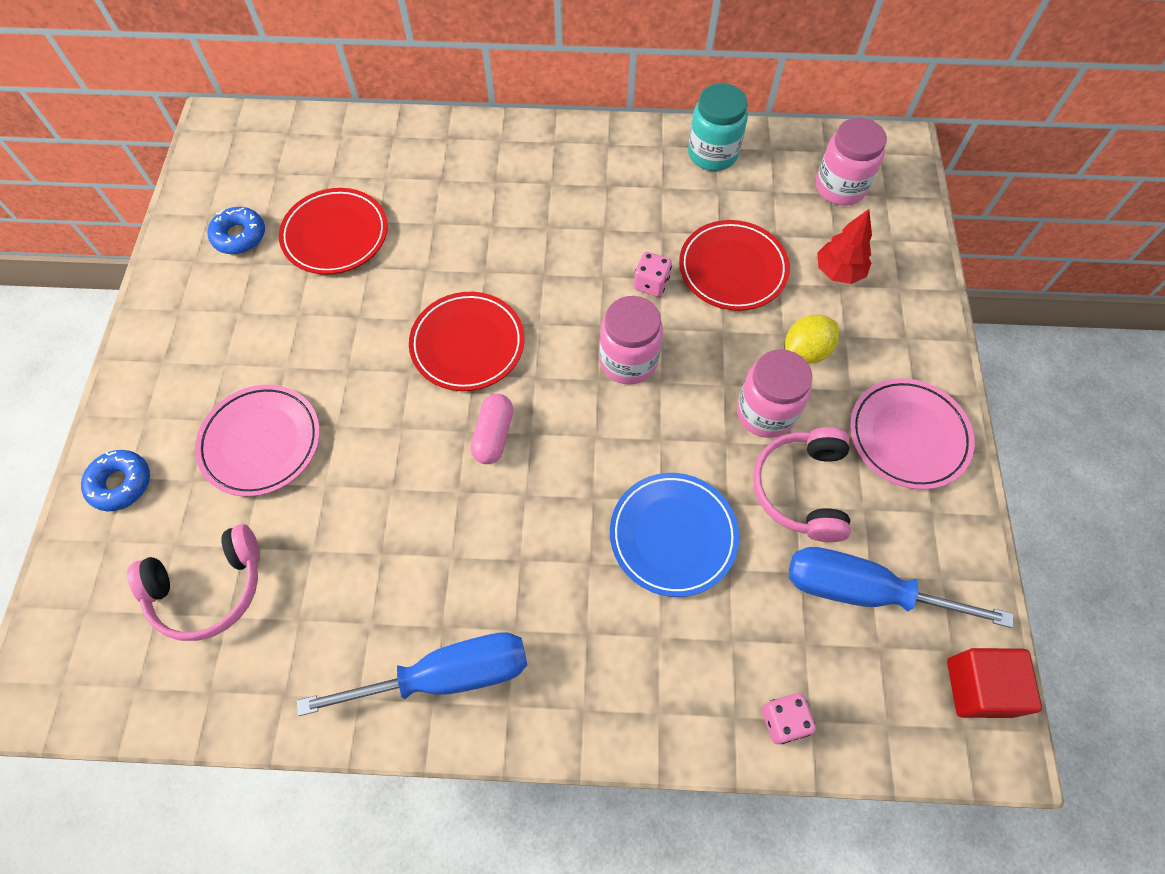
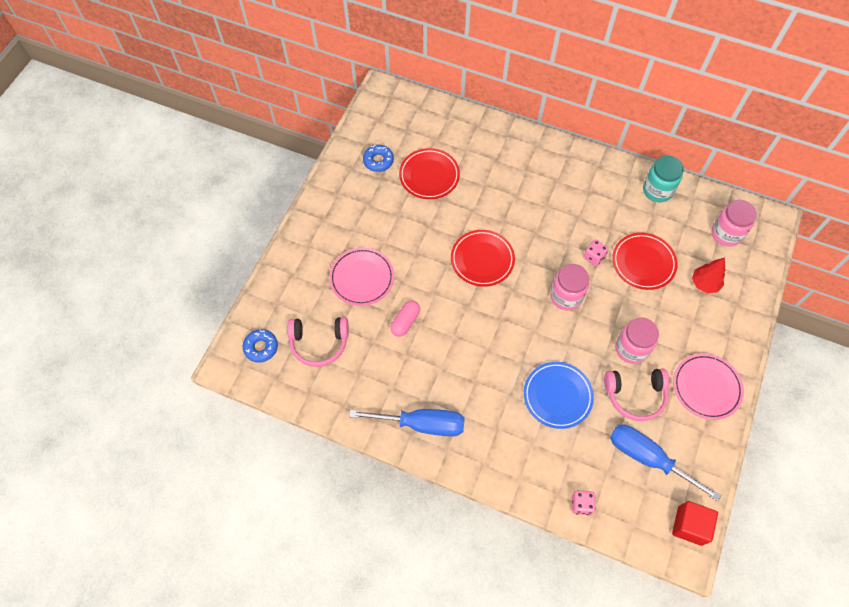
camera: 20 degrees right, 0 degrees up
(121, 483) = (289, 277): blue donut -> blue donut (261, 347)
(493, 435) = (481, 313): pink capsule -> pink capsule (405, 322)
(801, 489) = (635, 395): pink headphones -> pink headphones turned 120 degrees counterclockwise
(805, 351) = (667, 322): yellow lemon -> none

